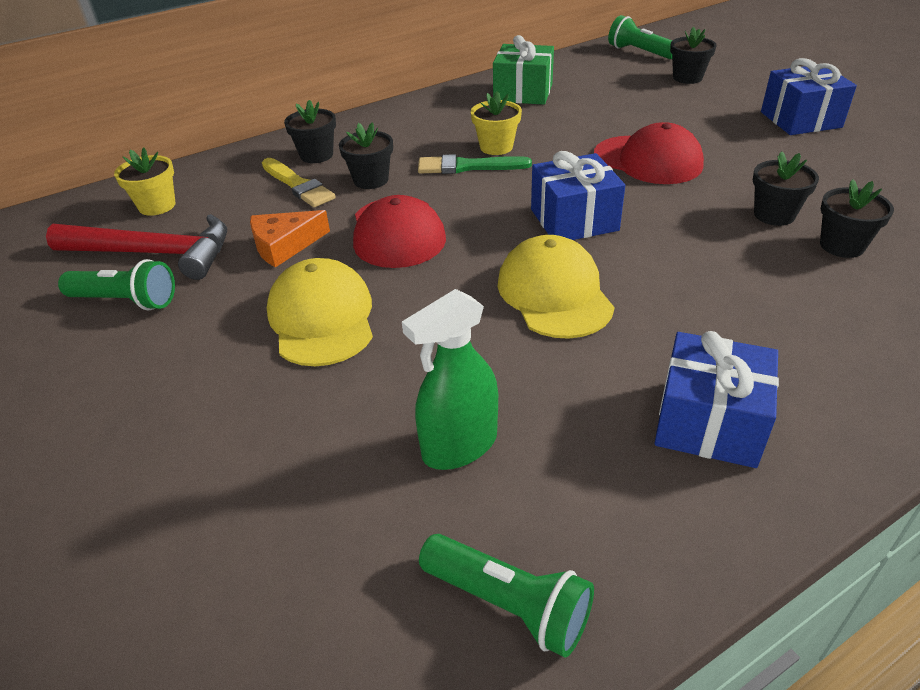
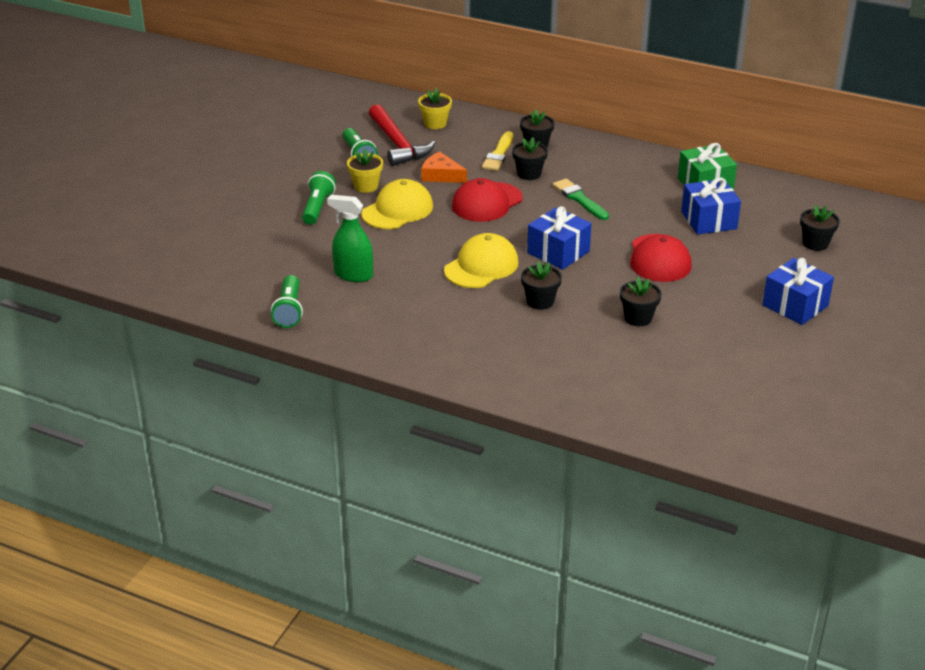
camera: 55 degrees right, 5 degrees down
(496, 147) = (615, 200): yellow flower pot -> yellow flower pot (366, 186)
(639, 52) = (841, 211): green flashlight -> green flashlight (318, 207)
(708, 422) = (426, 333): blue gift -> blue gift (709, 220)
(842, 245) = (626, 347): black flower pot -> black flower pot (540, 301)

